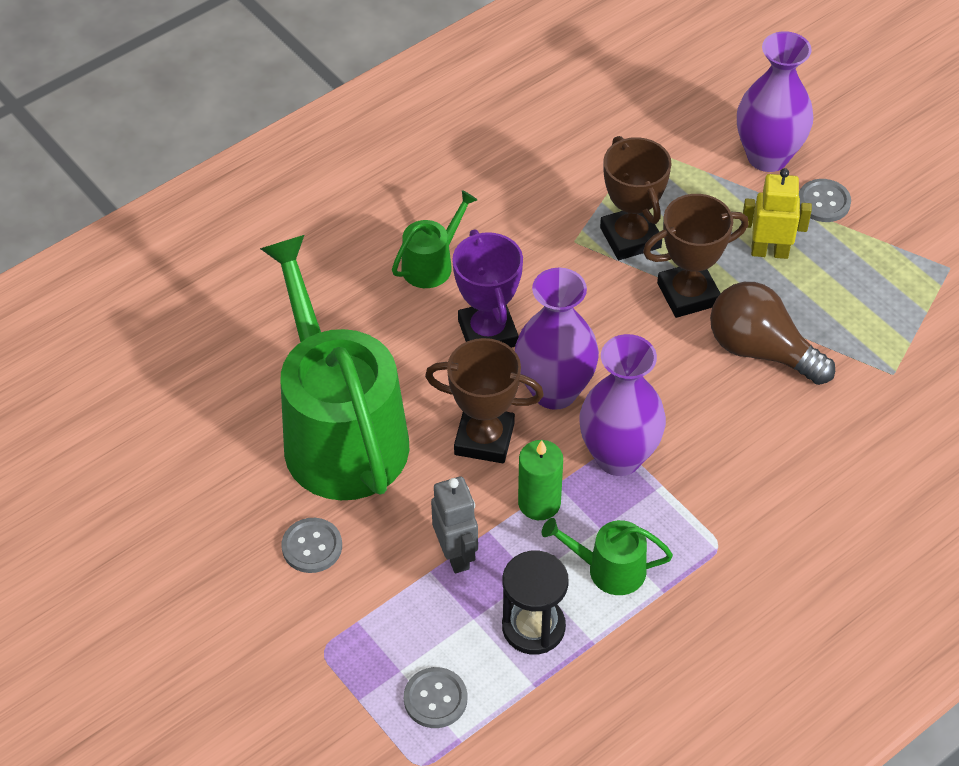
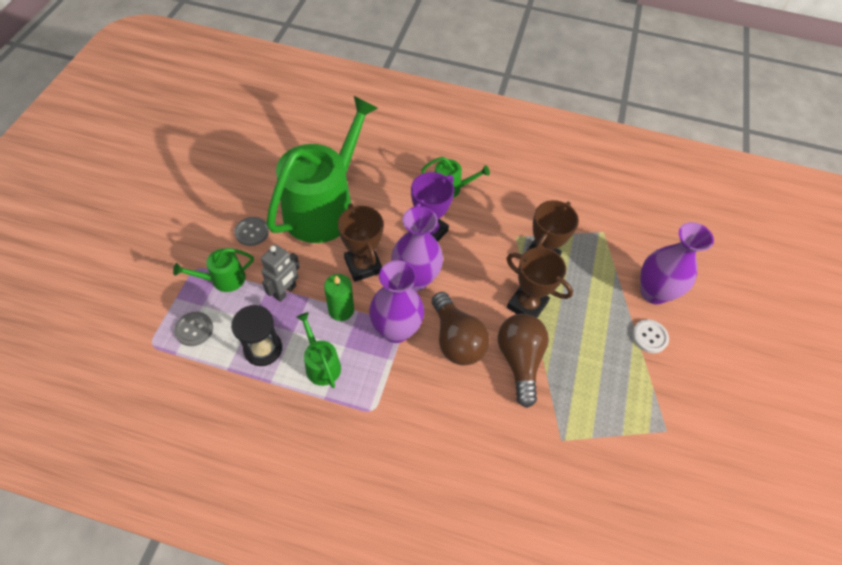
camera: 50 degrees right, 5 degrees up
(373, 622) = (224, 279): none -> green watering can
(682, 399) = (456, 339): none -> brown light bulb
(769, 252) = (590, 328): yellow robot -> none
(823, 202) = (649, 337): grey button -> white button

